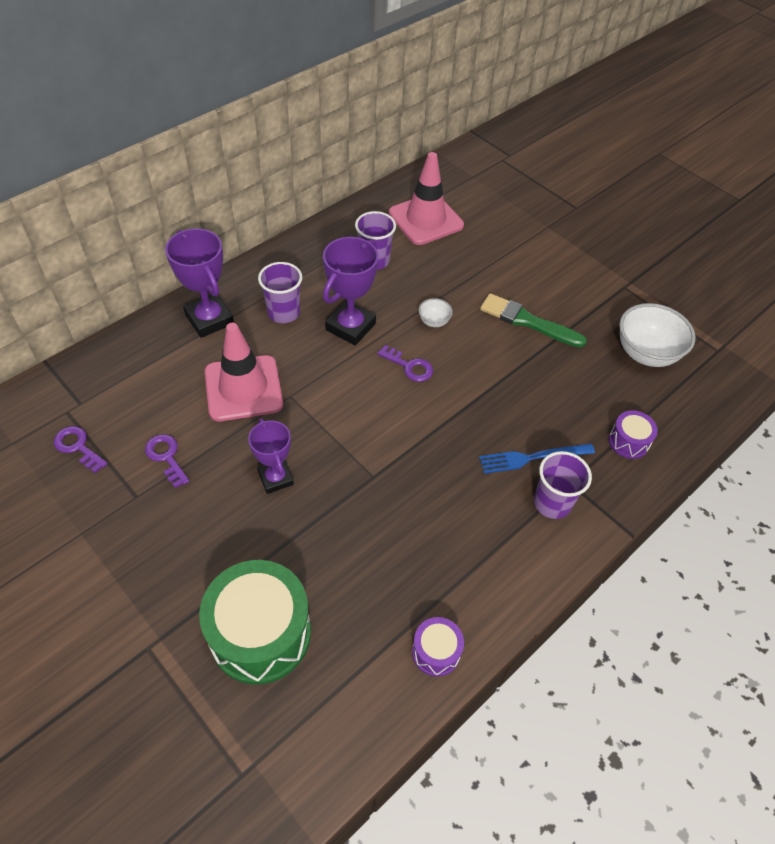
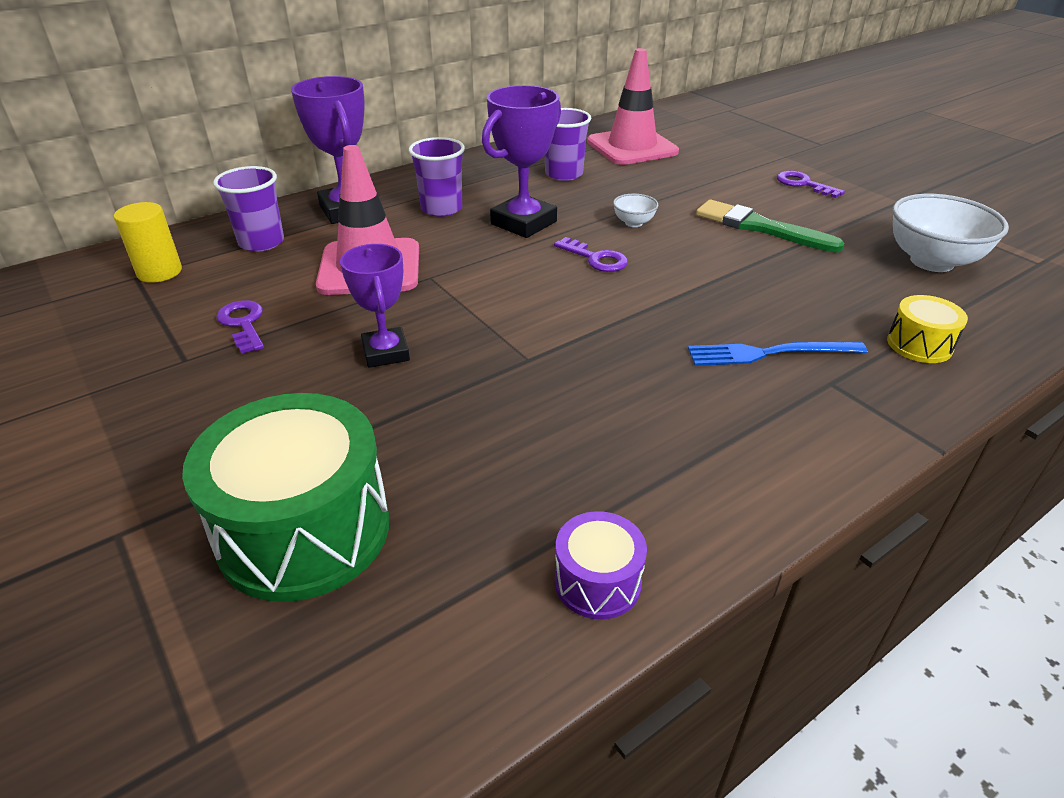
camera: 10 degrees right, 15 degrees down
(77, 447) = (132, 308): purple key -> purple key (803, 184)
(83, 405) = (159, 272): none -> yellow cylinder
(552, 503) = (803, 404): purple cup -> purple cup (261, 242)
(628, 441) = (919, 345): purple drum -> yellow drum

